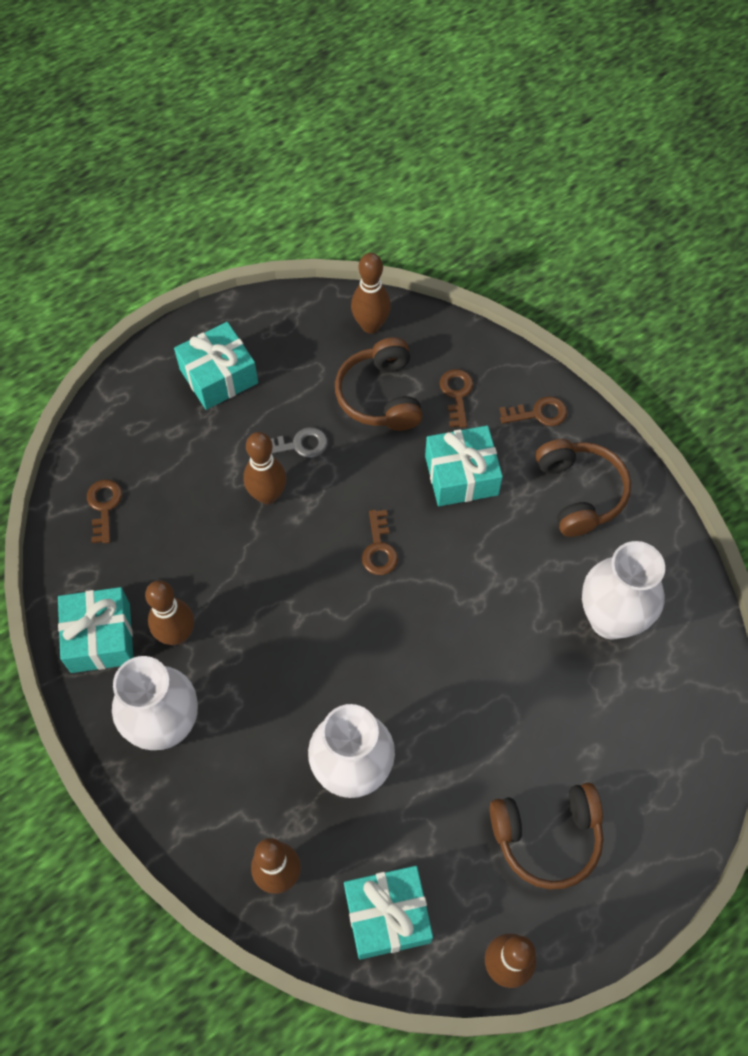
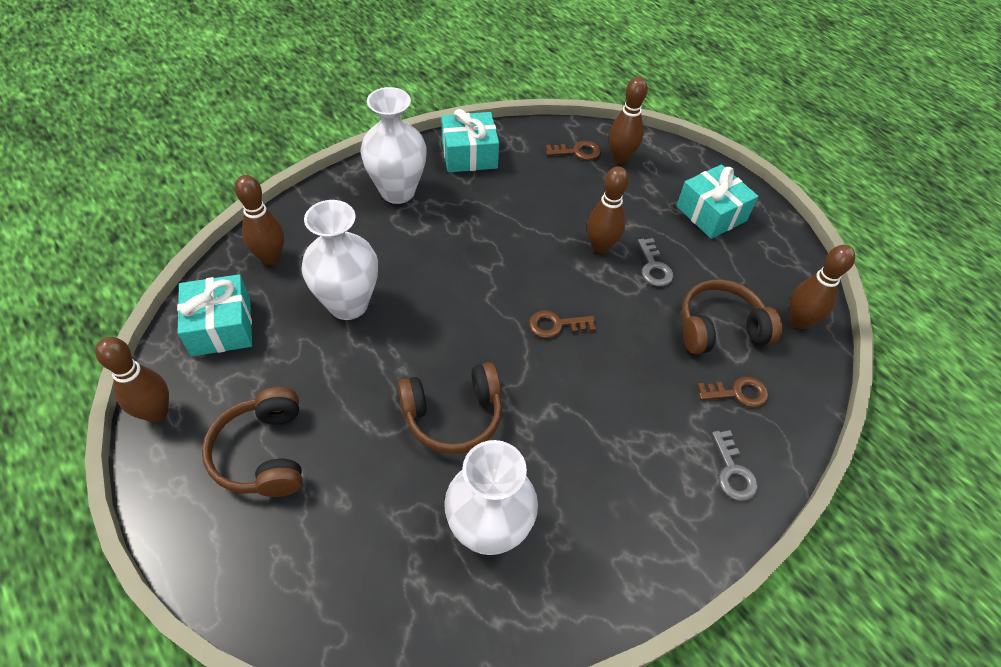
camera: 85 degrees right, 10 degrees down
(177, 634) = (471, 195): brown bowling pin -> brown bowling pin (620, 158)
(461, 475) = (643, 394): turquoise gift -> none
(538, 413) = (733, 471): brown key -> grey key
(579, 493) = (640, 509): brown headphones -> brown headphones (453, 415)

